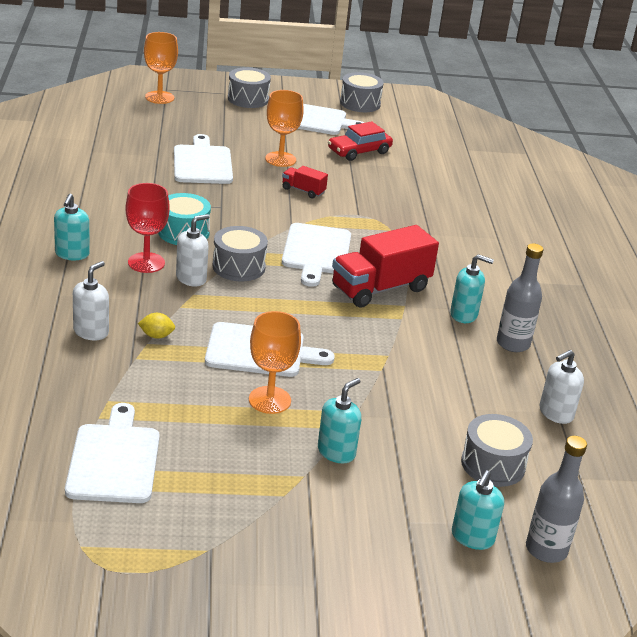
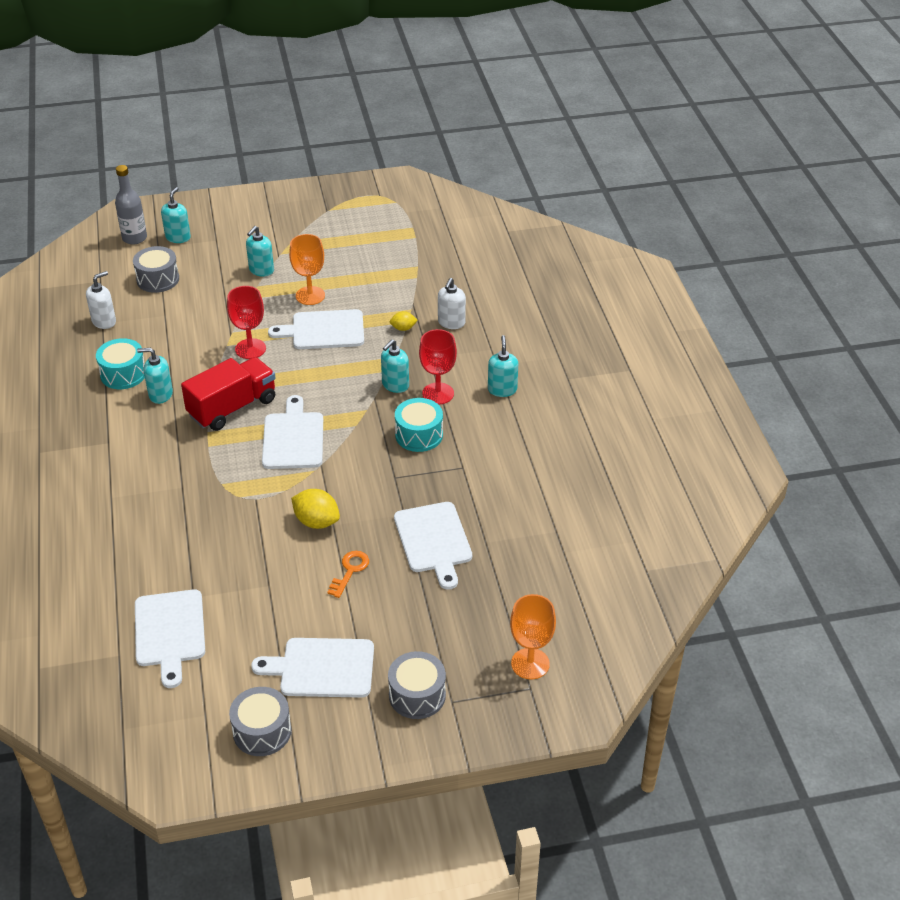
camera: 175 degrees right, 10 degrees up
(114, 460) = (397, 244): white cutting board -> white cutting board (169, 632)
(191, 278) = (395, 385): white soap dispenser -> turquoise soap dispenser
(238, 267) = (359, 406): grey drum -> none
(280, 159) = (350, 571): orange goblet -> orange key
(303, 191) = (316, 522): red truck -> yellow lemon
(357, 345) = (250, 349): none -> red goblet
(359, 151) = (259, 612): red car -> none
(513, 344) = (123, 374): grey bottle -> turquoise drum

